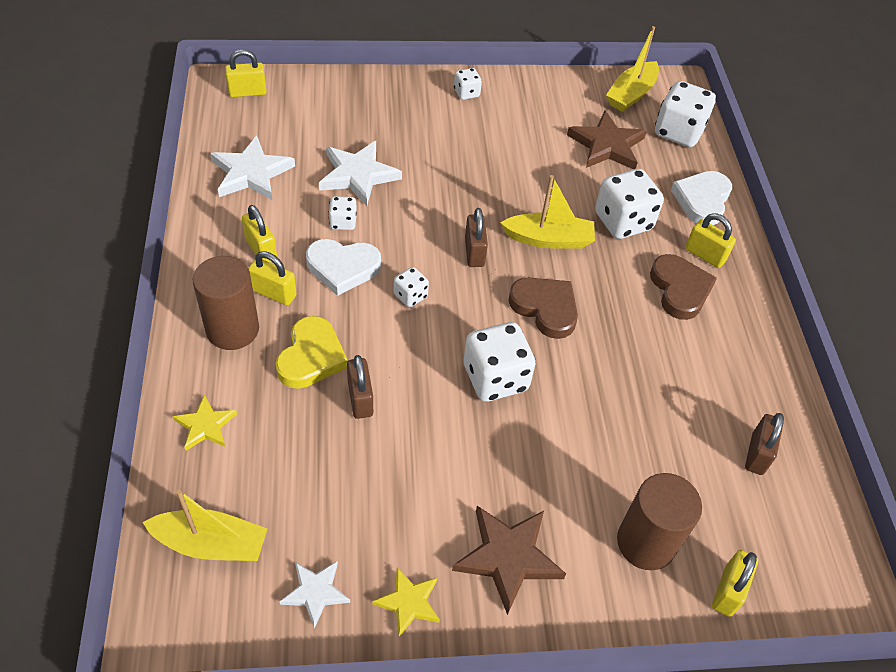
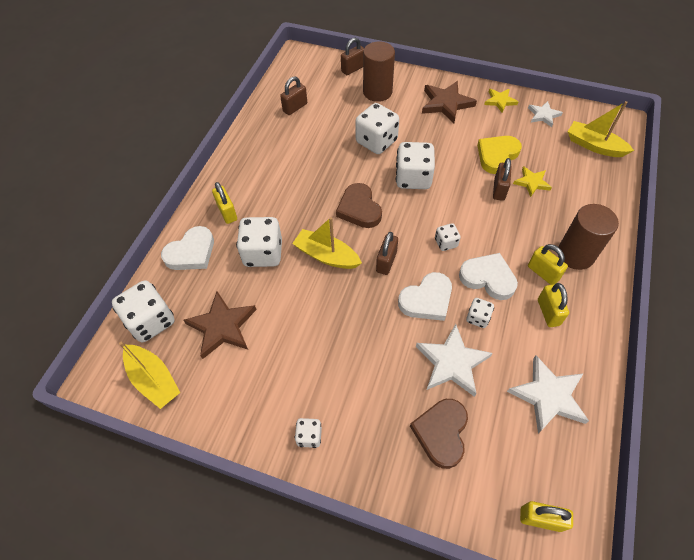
camera: 150 degrees left, 5 degrees up
(205, 426) = (596, 200): yellow star -> yellow star (532, 182)
(311, 357) = (524, 222): yellow heart -> yellow heart (497, 155)
(408, 225) = (427, 300): none -> white heart
(584, 427) = (376, 141): none -> white dice
(631, 94) = (154, 379): yellow boat -> yellow boat turned 75 degrees clockwise
(680, 289) = (264, 195): brown heart -> brown heart (441, 433)
(728, 591) = (353, 69): yellow padlock -> brown padlock

